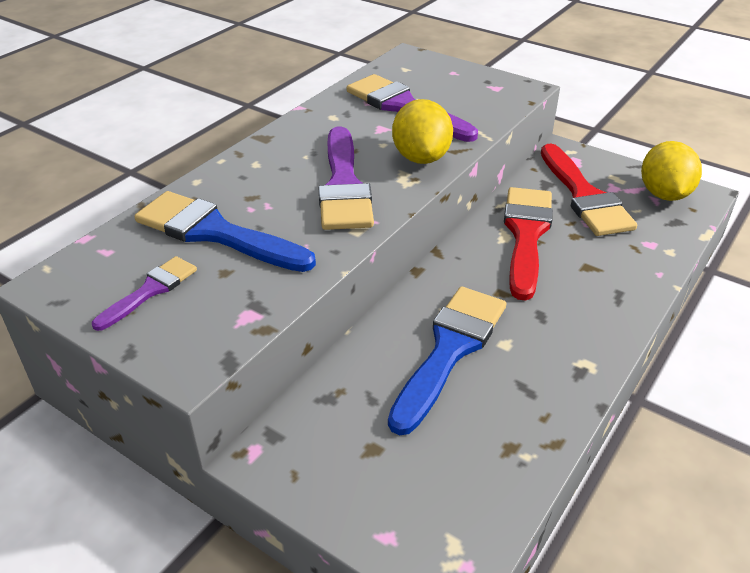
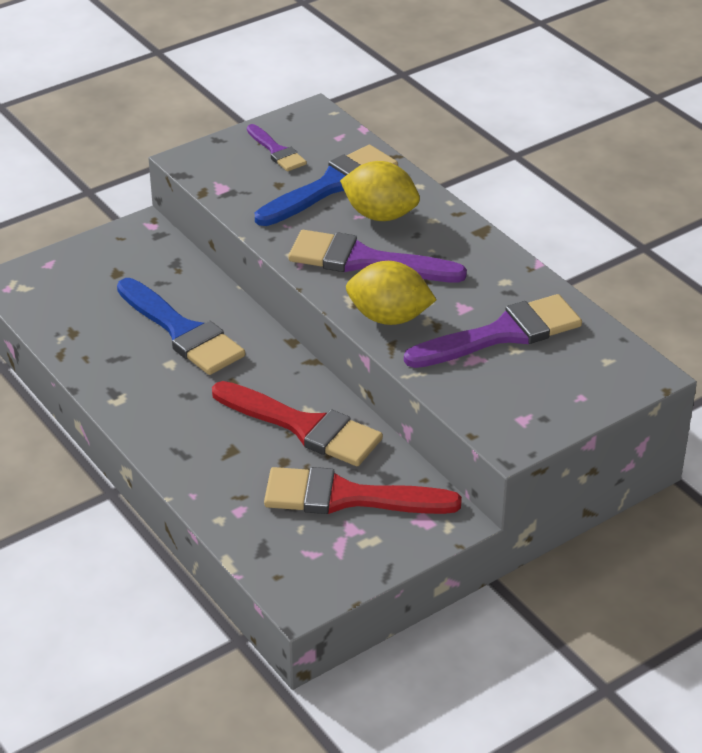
camera: 110 degrees right, 0 degrees up
(664, 194) = (316, 565): yellow lemon -> yellow lemon (380, 215)

